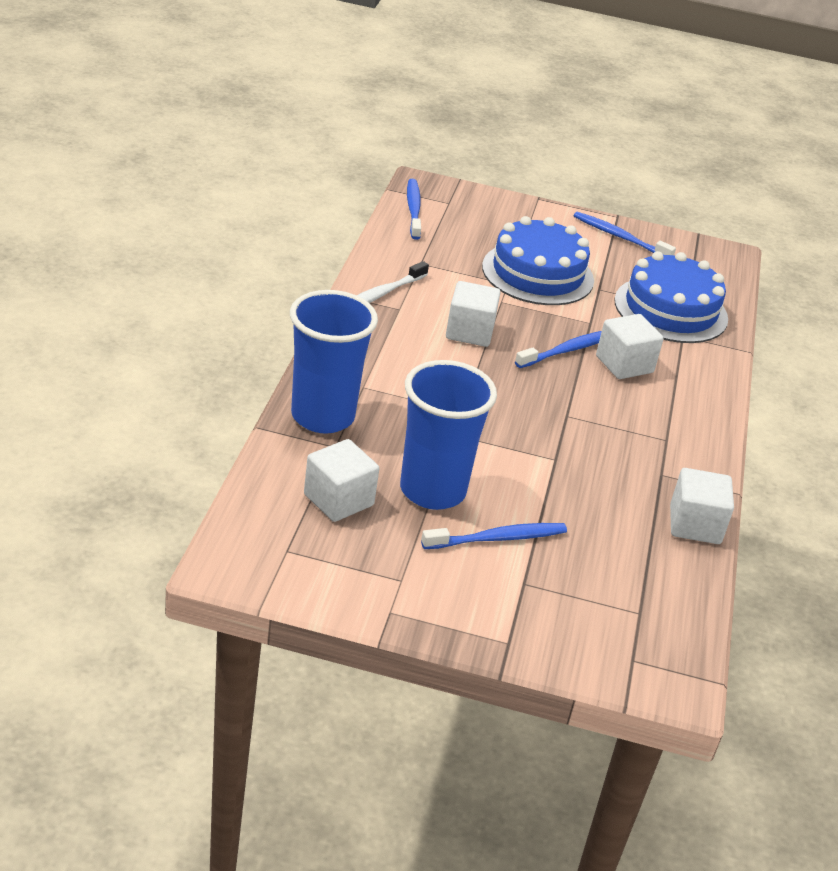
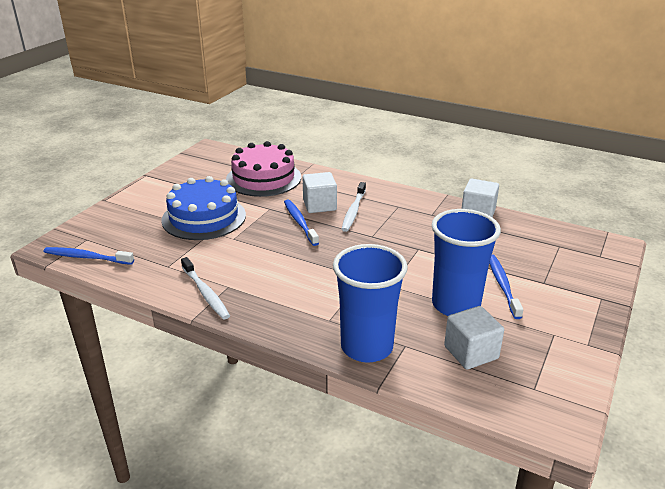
camera: 70 degrees left, 5 degrees down
(469, 332) = (268, 258): white cube -> none
(620, 237) = (172, 179): blue toothbrush -> none
(625, 396) = (353, 211): none -> white toothbrush
(670, 310) = (263, 178): blue cake -> pink cake

